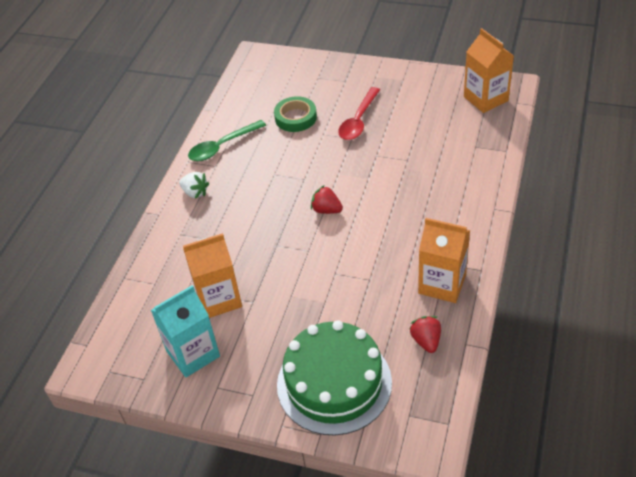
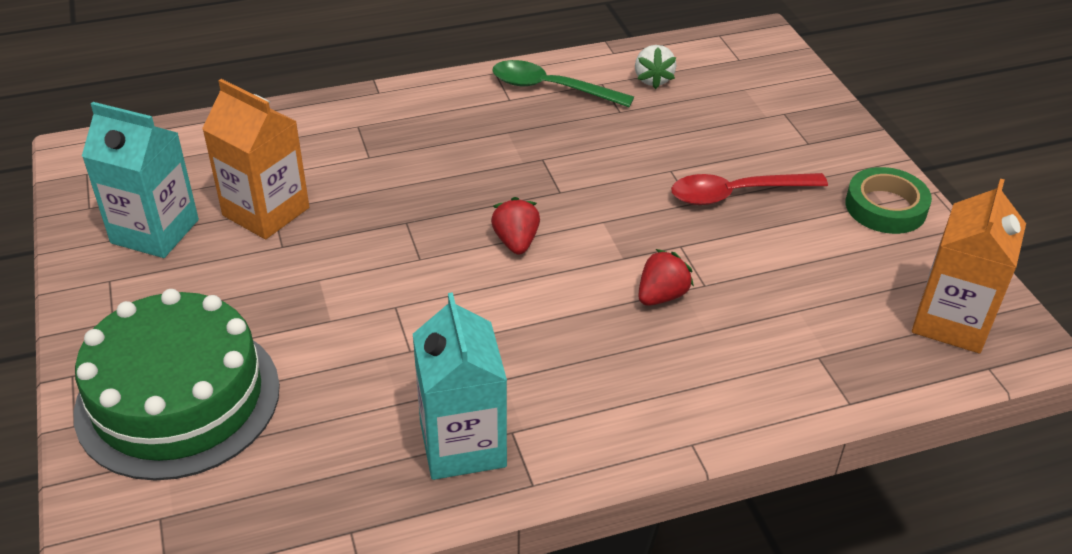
camera: 50 degrees right, 5 degrees down
(195, 192) = (443, 104): white strawberry -> white strawberry (653, 79)
(295, 117) = (676, 129): green tape -> green tape (885, 207)
(426, 341) = (325, 475): red strawberry -> red strawberry (661, 296)
(442, 284) = (462, 444): orange carton -> turquoise carton

